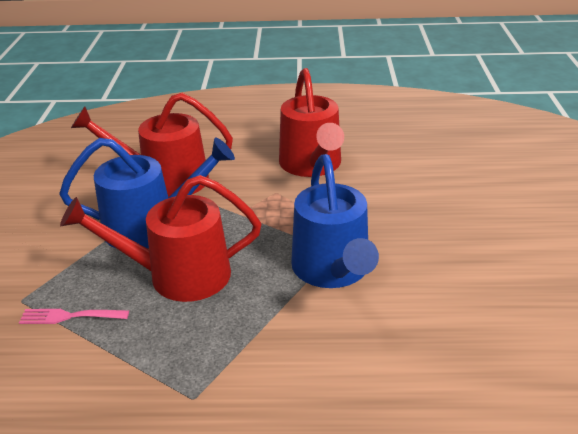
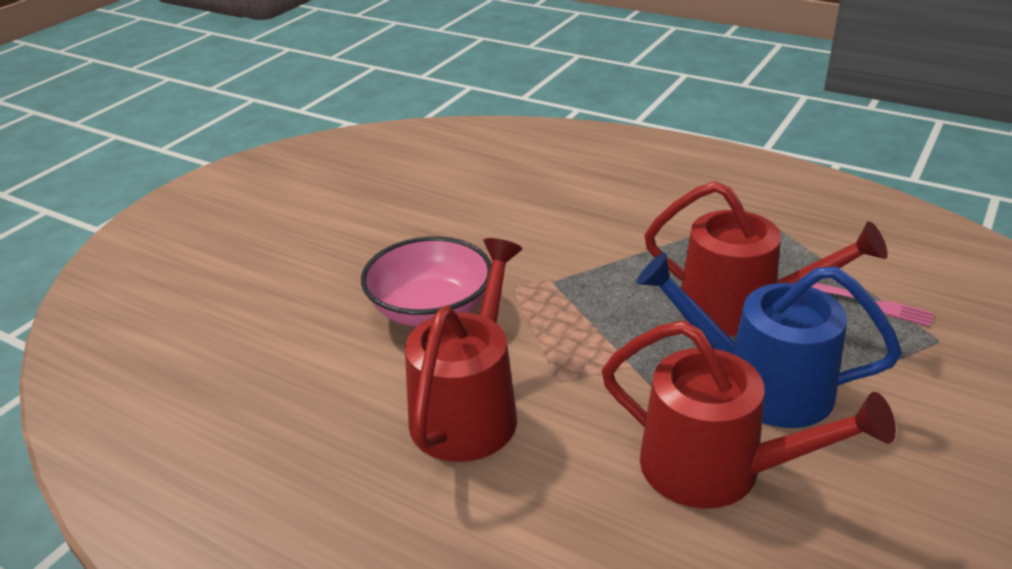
camera: 150 degrees left, 0 degrees up
(333, 271) = (572, 264): blue watering can -> none
(395, 204) = (430, 309): none -> pink bowl

